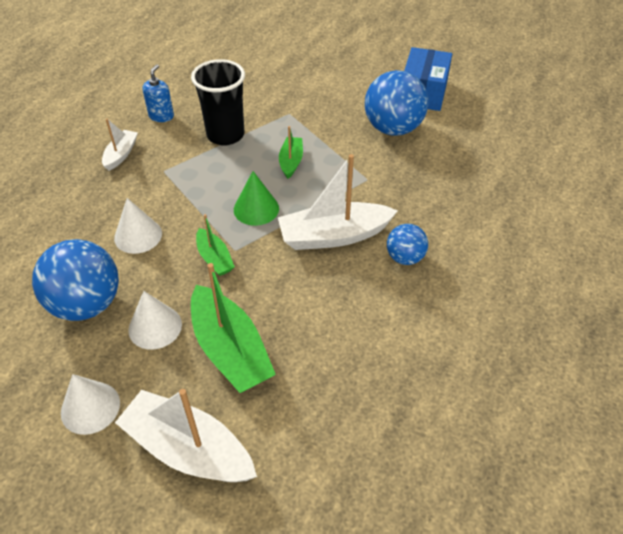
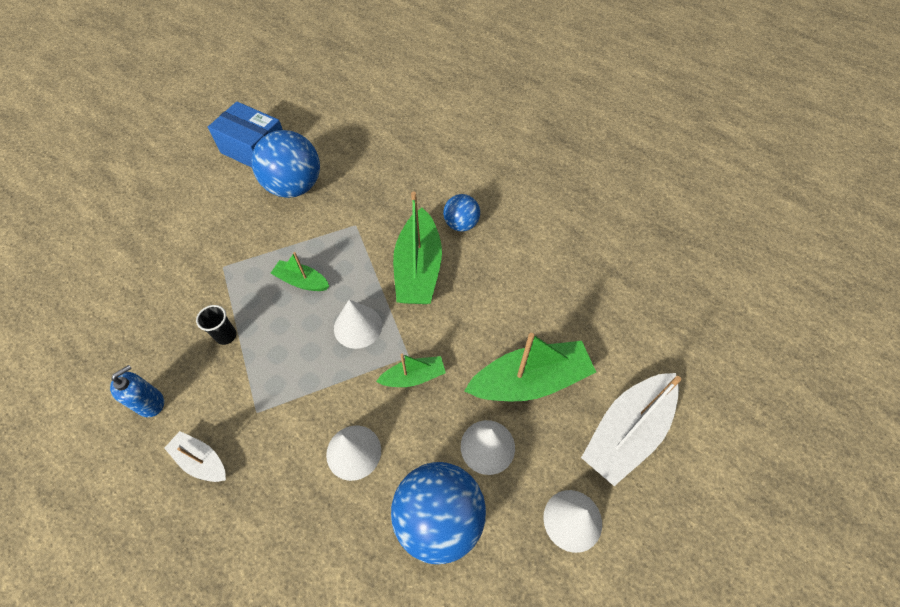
camera: 75 degrees left, 10 degrees up
(161, 116) = (150, 403): blue soap dispenser -> blue soap dispenser turned 105 degrees clockwise
(225, 135) = (226, 335): black cup -> black cup, size x0.47
(256, 209) = (358, 326): green cone -> white cone
(334, 236) = (418, 269): white boat -> green boat

